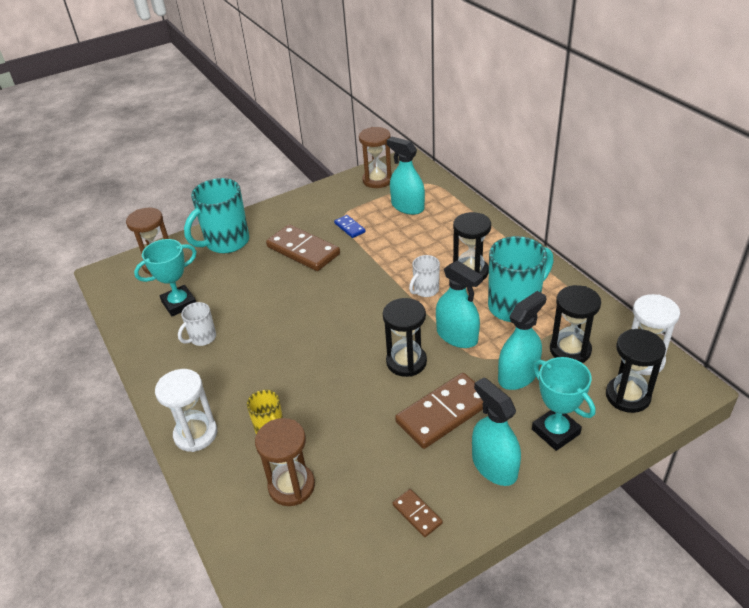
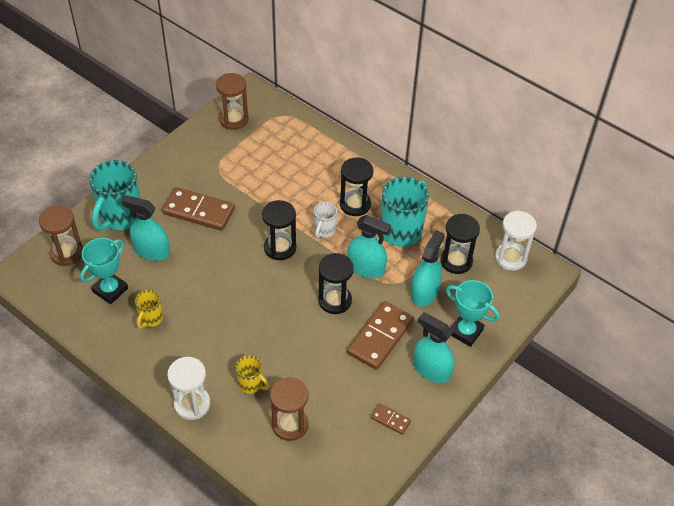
camera: 25 degrees left, 10 degrees up
(202, 338) = (151, 319): white mug -> yellow mug
(350, 228) = (231, 178): blue domino -> none
(407, 207) = (274, 145): turquoise spray bottle -> turquoise spray bottle (151, 251)
(627, 396) = (507, 291): black hourglass -> black hourglass (280, 248)

